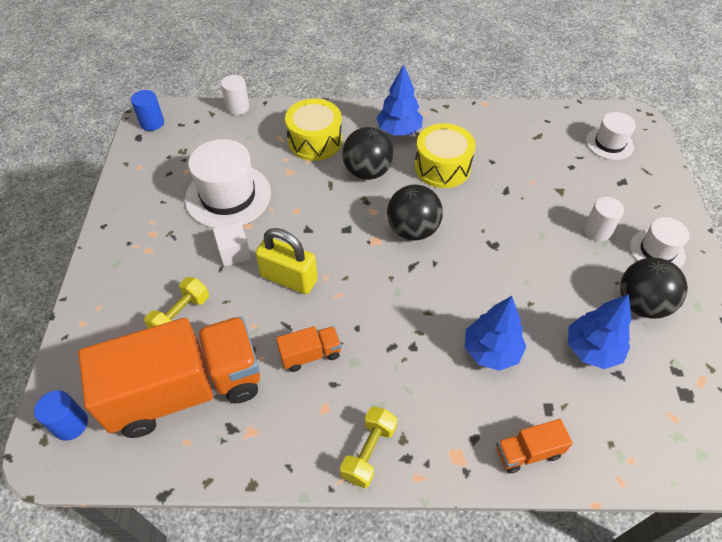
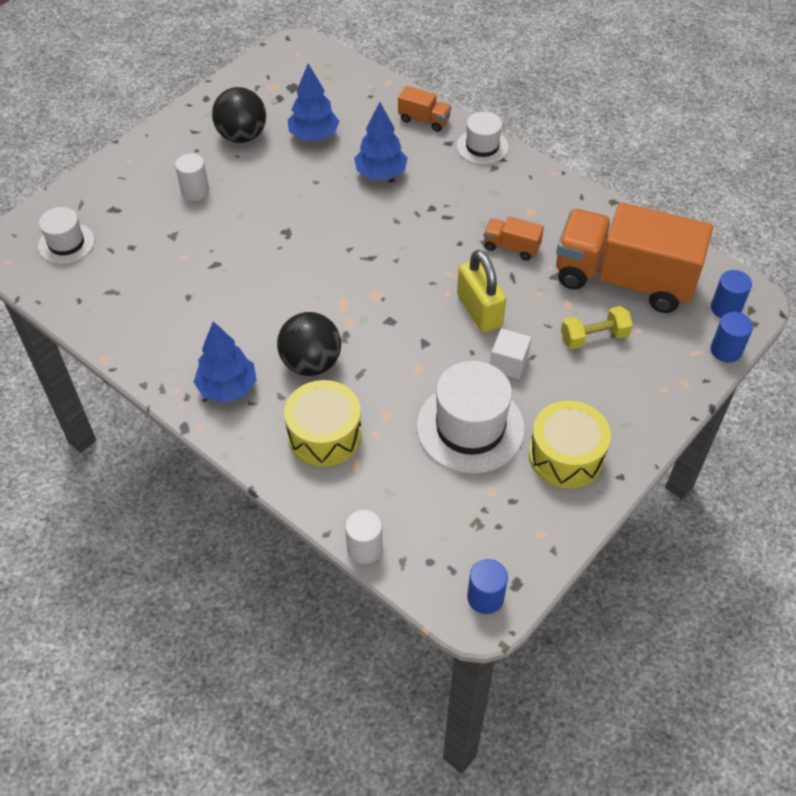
camera: 140 degrees left, 0 degrees up
(55, 377) = (726, 350): none -> blue cylinder
(369, 452) = (522, 174): yellow dumbbell -> none
(412, 230) = (335, 284): black ball -> none
(442, 167) = (238, 321): yellow drum -> yellow drum (566, 456)
(657, 251) = (176, 154): white hat -> white hat (482, 147)

